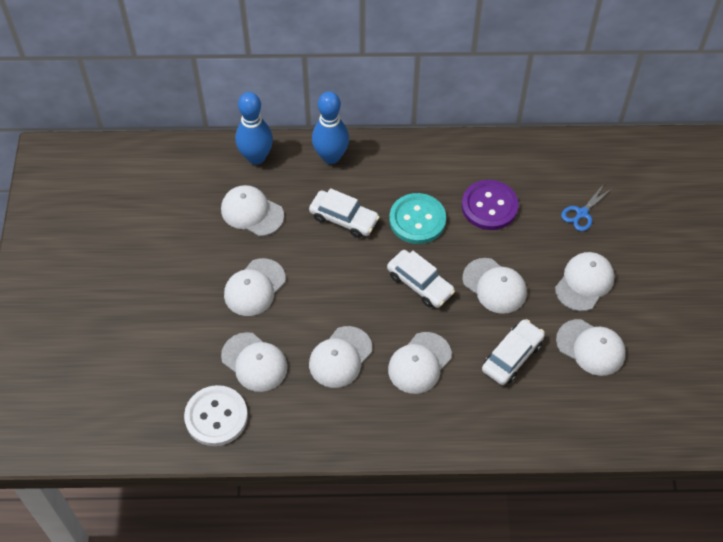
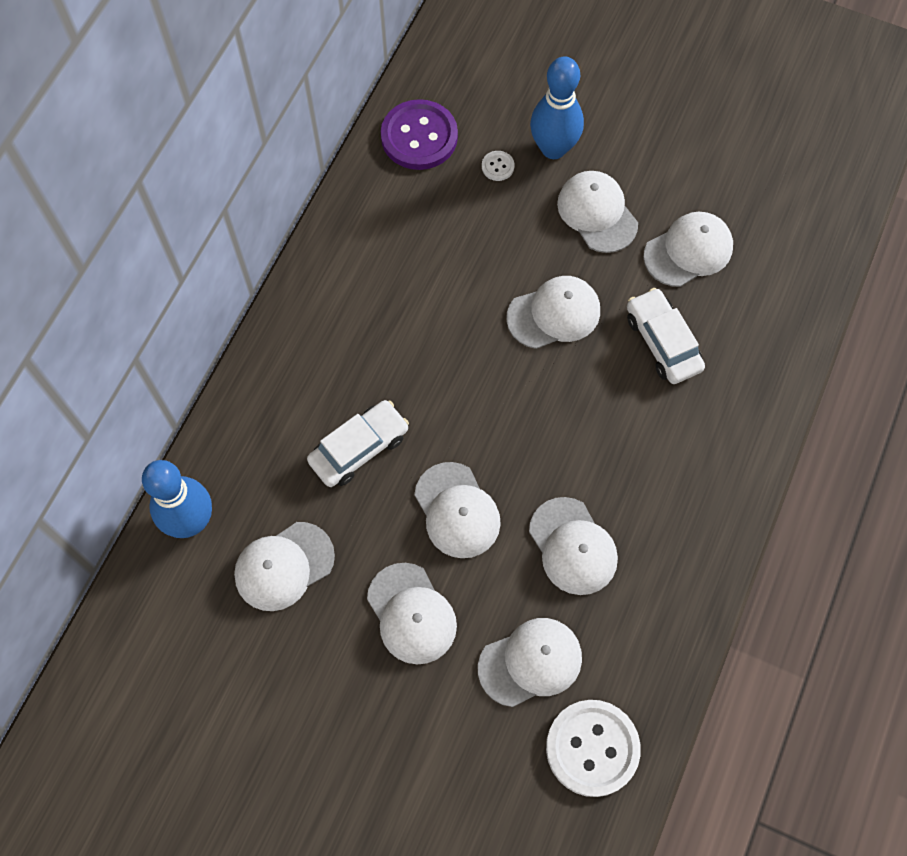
camera: 65 degrees left, 10 degrees up
(331, 156) = (247, 420): blue bowling pin -> blue bowling pin (553, 148)
(417, 220) = (409, 358): turquoise button -> none
(419, 363) = (624, 453): white cap -> white cap (457, 510)
(420, 284) = (508, 399): white car -> none
(489, 206) = (433, 263): purple button -> purple button (419, 137)
(582, 213) = (498, 166): blue scissors -> white button

